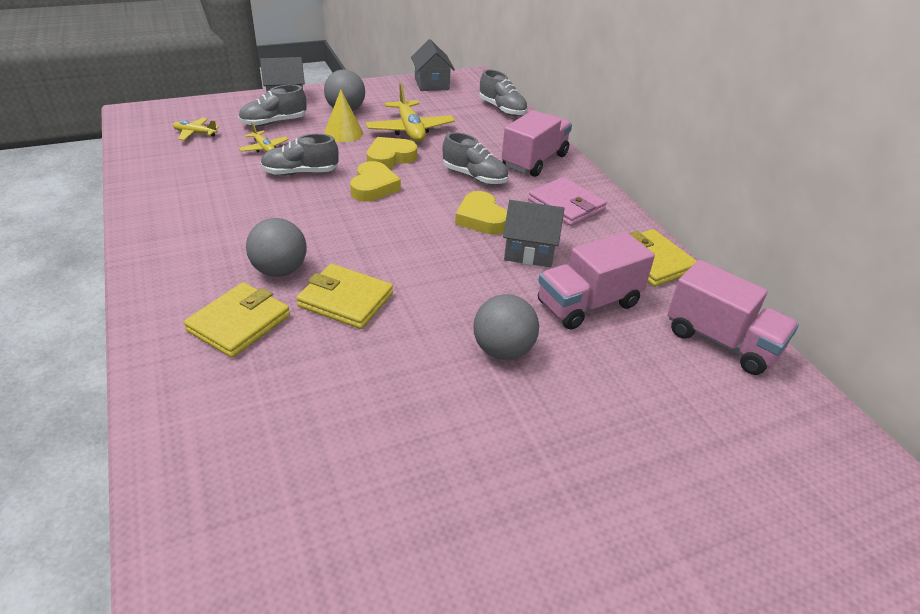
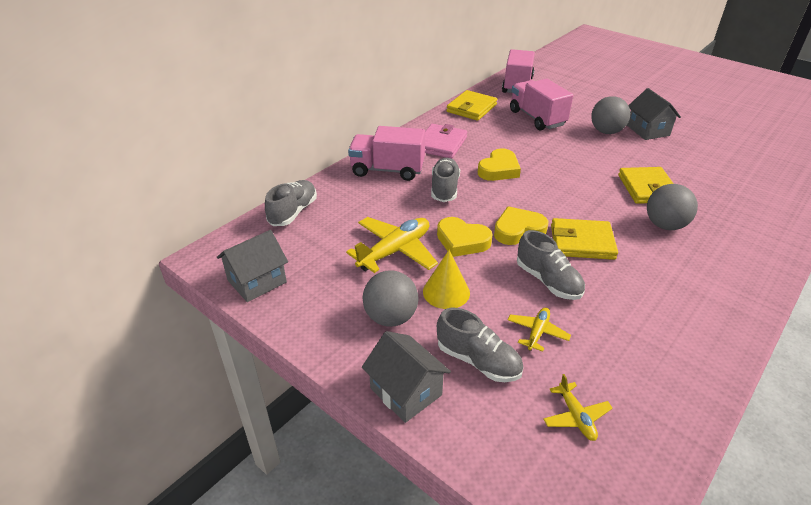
camera: 115 degrees left, 0 degrees up
(239, 323) = (722, 216): yellow wallet -> yellow wallet (582, 242)
(529, 251) = (513, 144): grey house -> grey house (647, 130)
(588, 304) = (537, 118): pink truck -> pink truck turned 150 degrees counterclockwise

